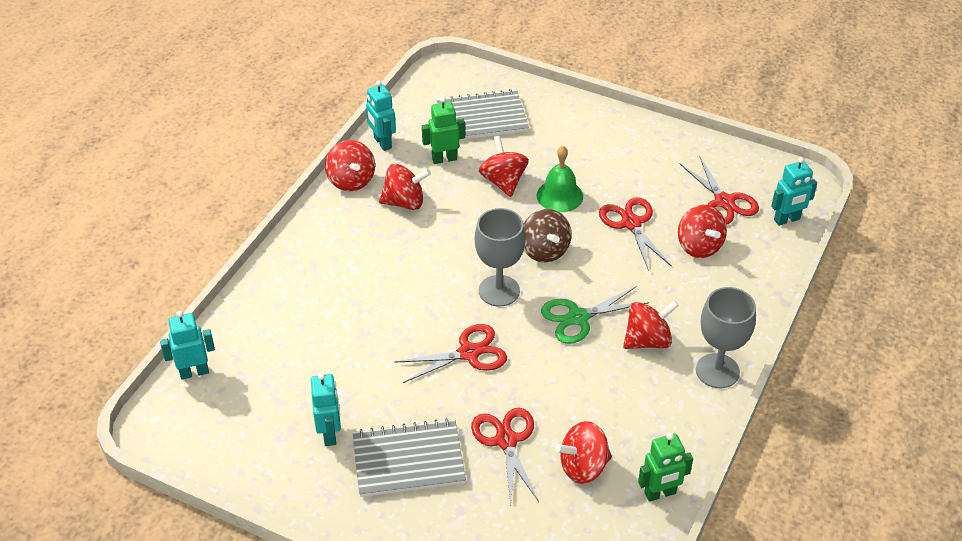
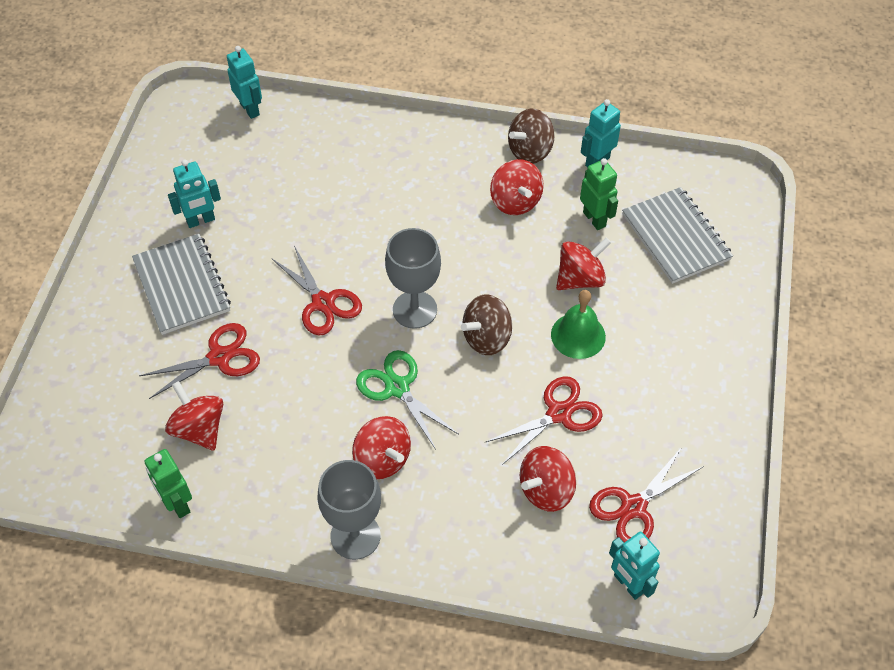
camera: 75 degrees right, 10 degrees up
(351, 180) = (530, 151): red spinning top -> brown spinning top

